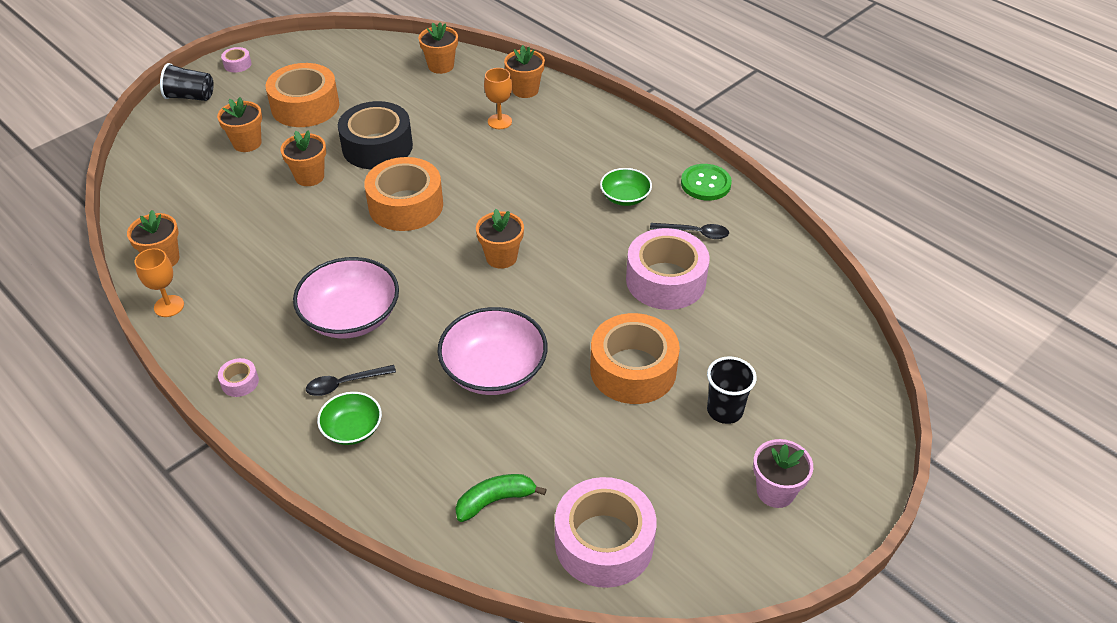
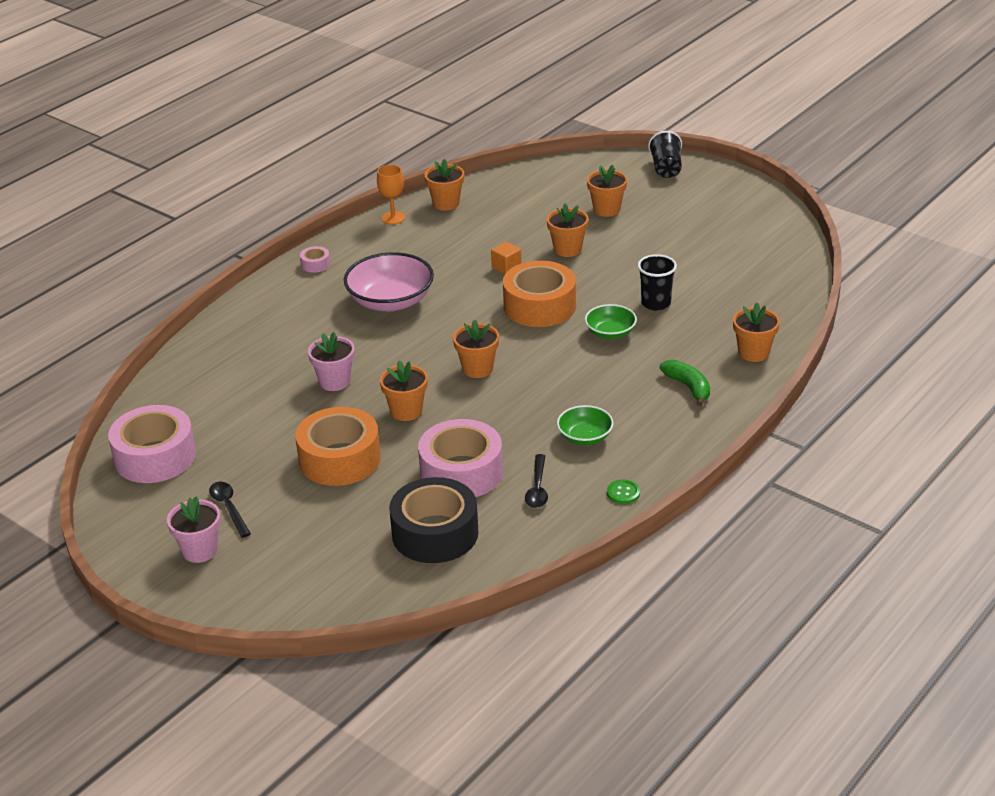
camera: 85 degrees right, 10 degrees down
(237, 64) = (727, 180): pink tape -> none
(305, 106) = (673, 228): orange tape -> none
(323, 222) = (506, 267): none -> orange cube
(345, 384) = (316, 311): black spoon -> black spoon (229, 508)
(352, 429) = (269, 322): green bowl -> green bowl (610, 333)
(377, 147) = (623, 277): black tape -> black tape (435, 533)
(441, 66) = (776, 293): orange flower pot -> orange flower pot (406, 411)
(494, 370) = (335, 382): pink bowl -> pink flower pot
(495, 500) = (198, 399): green banana -> green banana (688, 387)
(499, 121) = (689, 343): orange goblet -> none
(705, 184) = (623, 493): green button -> green button, size x0.57
(725, 410) = (292, 517): black cup -> black cup (656, 303)

